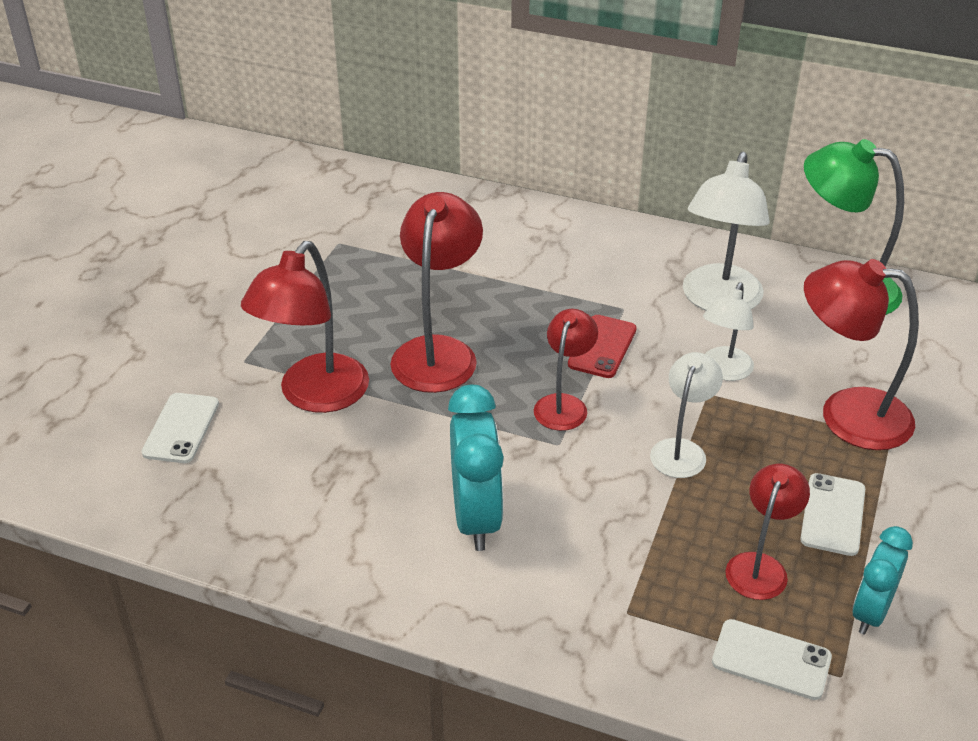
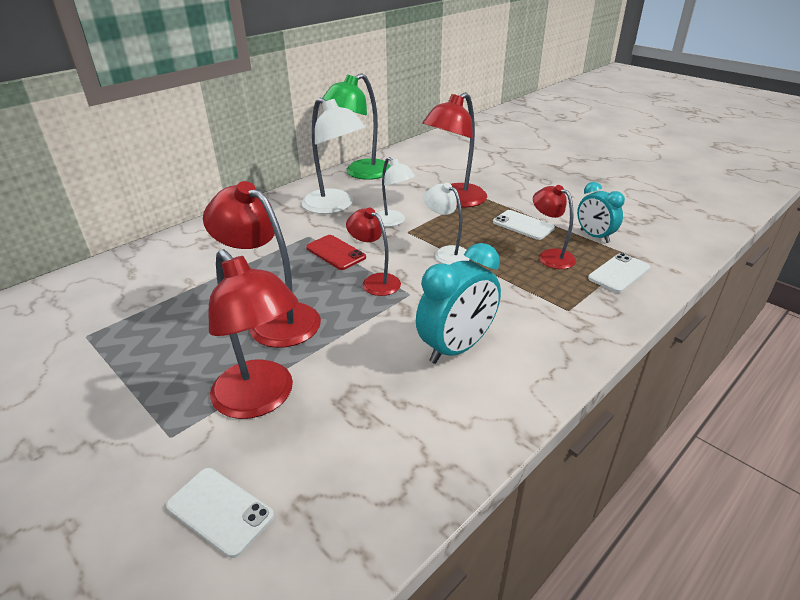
camera: 65 degrees left, 5 degrees down
(476, 518) = (456, 348): turquoise clock -> turquoise clock turned 120 degrees clockwise

